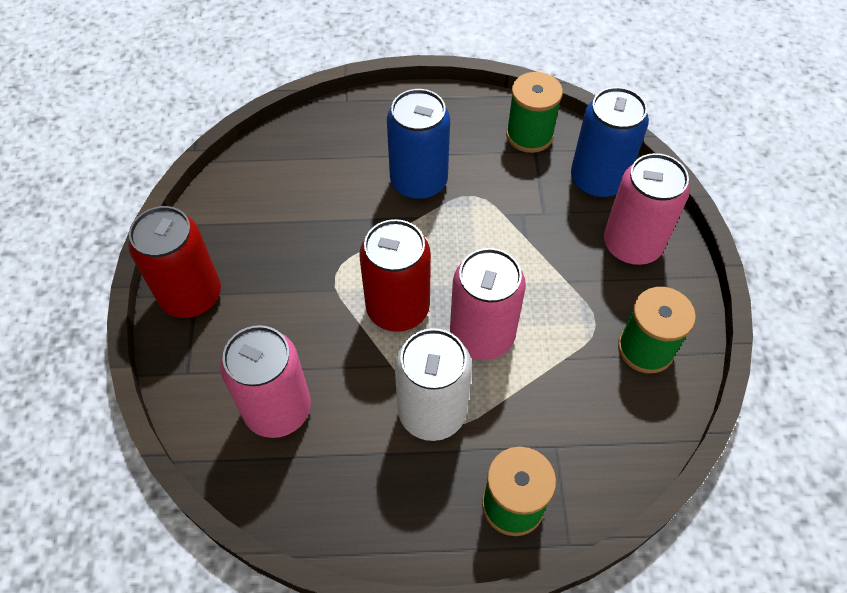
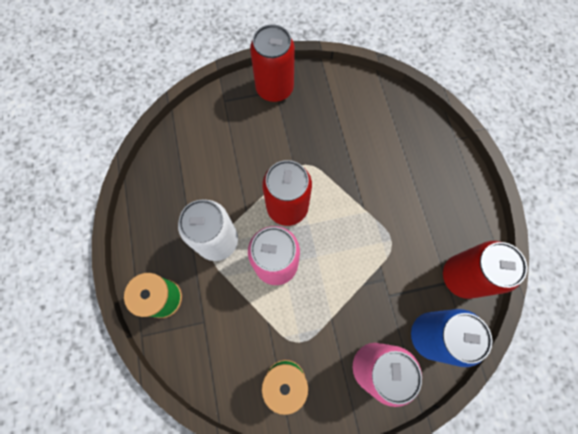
camera: 80 degrees right, 15 degrees up
(278, 409) = (208, 153): pink can -> none
(419, 181) = (394, 202): blue can -> none
(529, 135) = (462, 276): green spool -> red can

